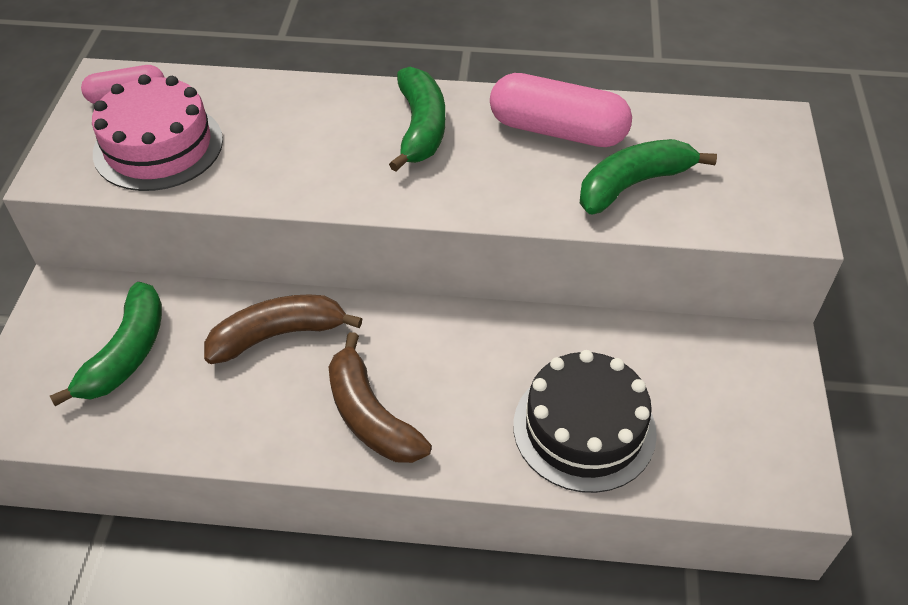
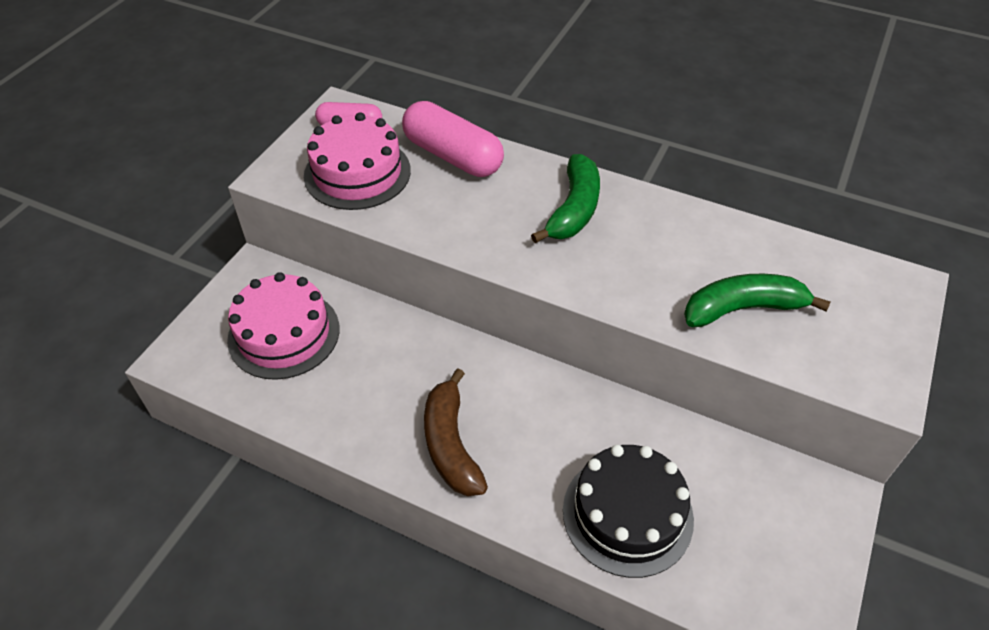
camera: 20 degrees right, 0 degrees up
(127, 354) = (284, 334): green banana -> pink cake
(278, 335) = (404, 352): brown banana -> none
(557, 131) = (693, 241): pink capsule -> pink capsule (452, 156)

